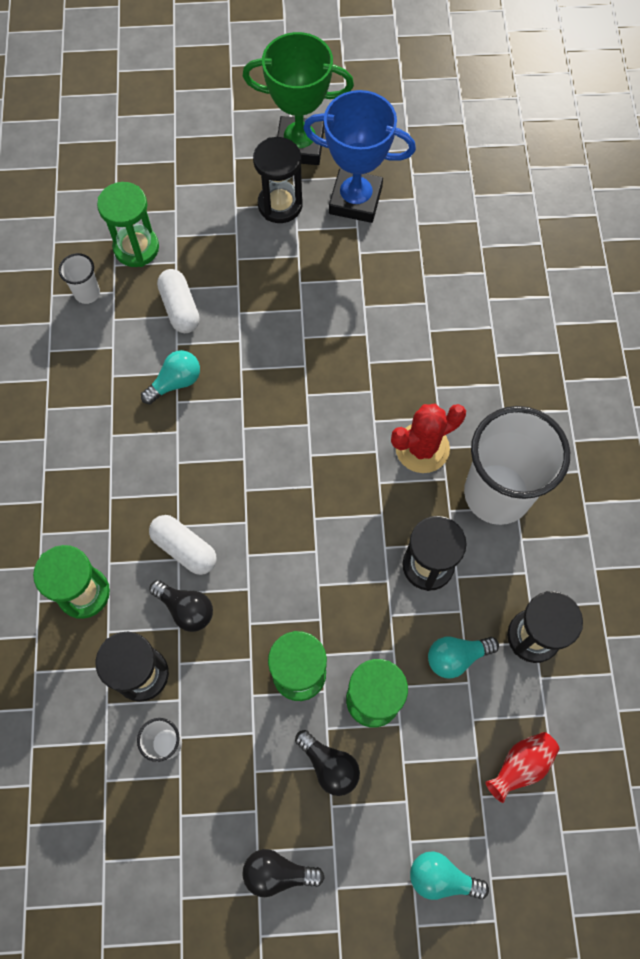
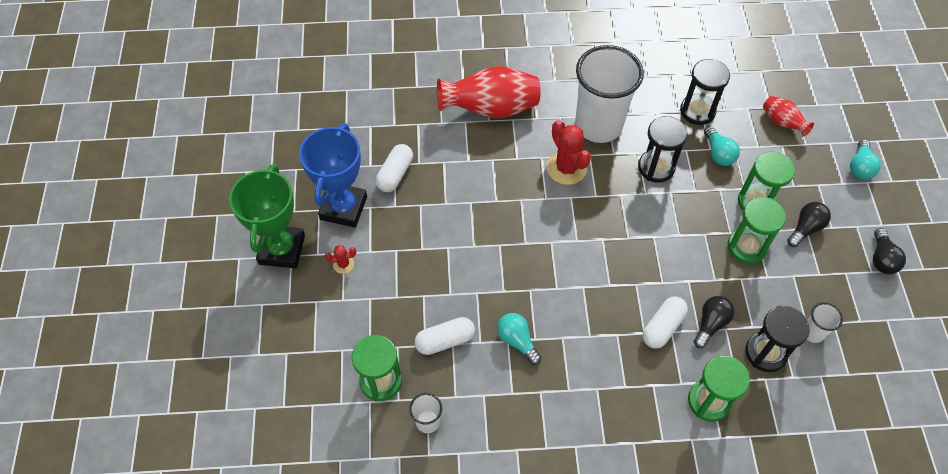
camera: 90 degrees left, 10 degrees down
(280, 205) = (343, 264): black hourglass -> red cactus
(405, 251) = (395, 174): none -> white capsule
(515, 358) = (491, 109): none -> red vase

